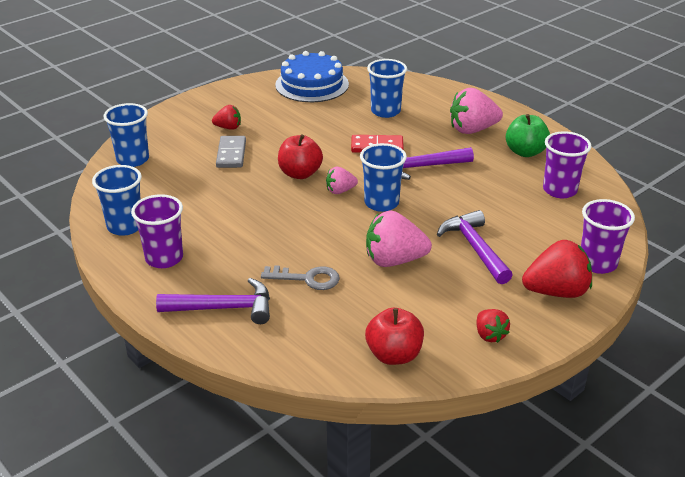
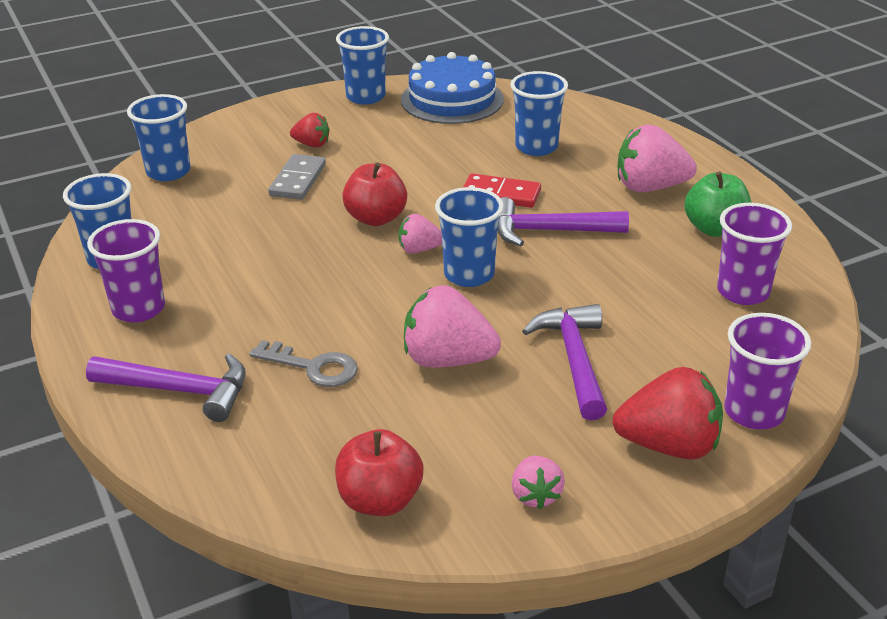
camera: 15 degrees right, 0 degrees up
(249, 89) = (366, 97): none -> blue cup
(489, 335) = (535, 495): red strawberry -> pink strawberry

